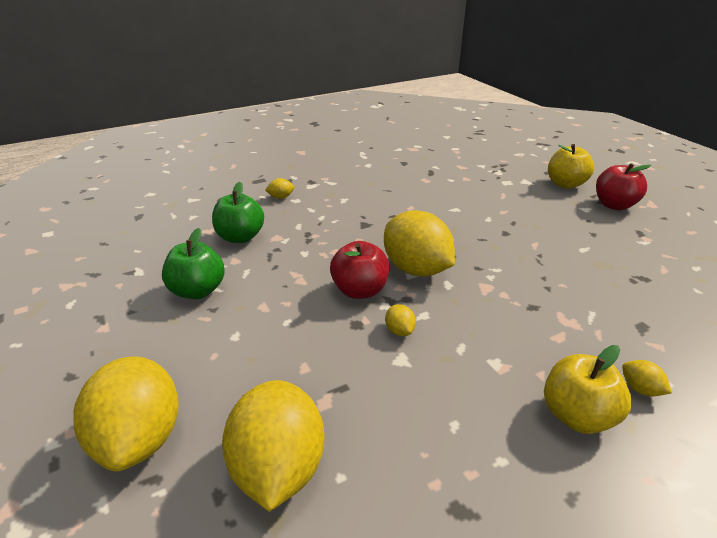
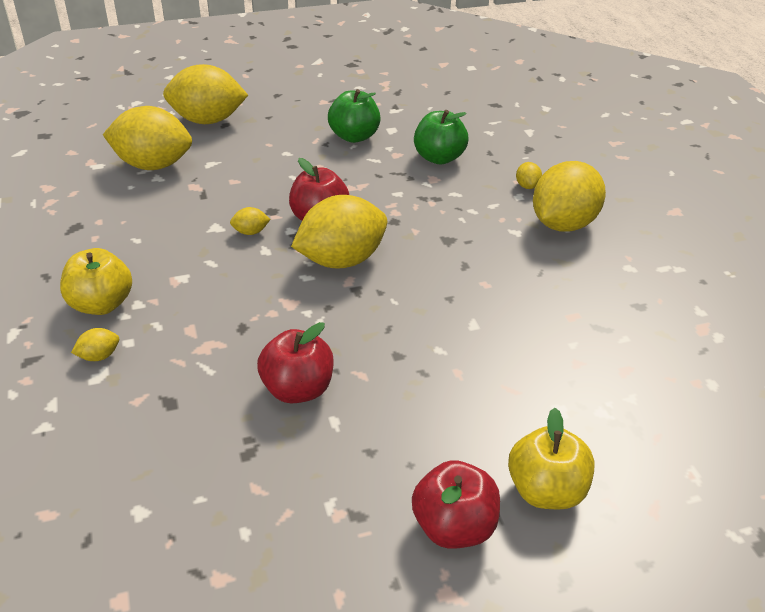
camera: 100 degrees right, 5 degrees up
(328, 184) = (563, 224): none -> yellow lemon
(572, 267) = (297, 389): none -> red apple

